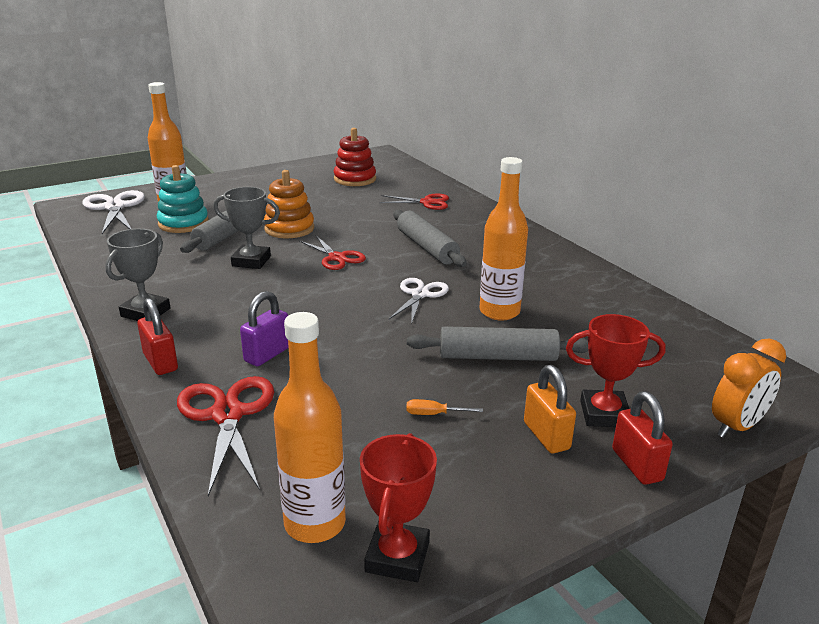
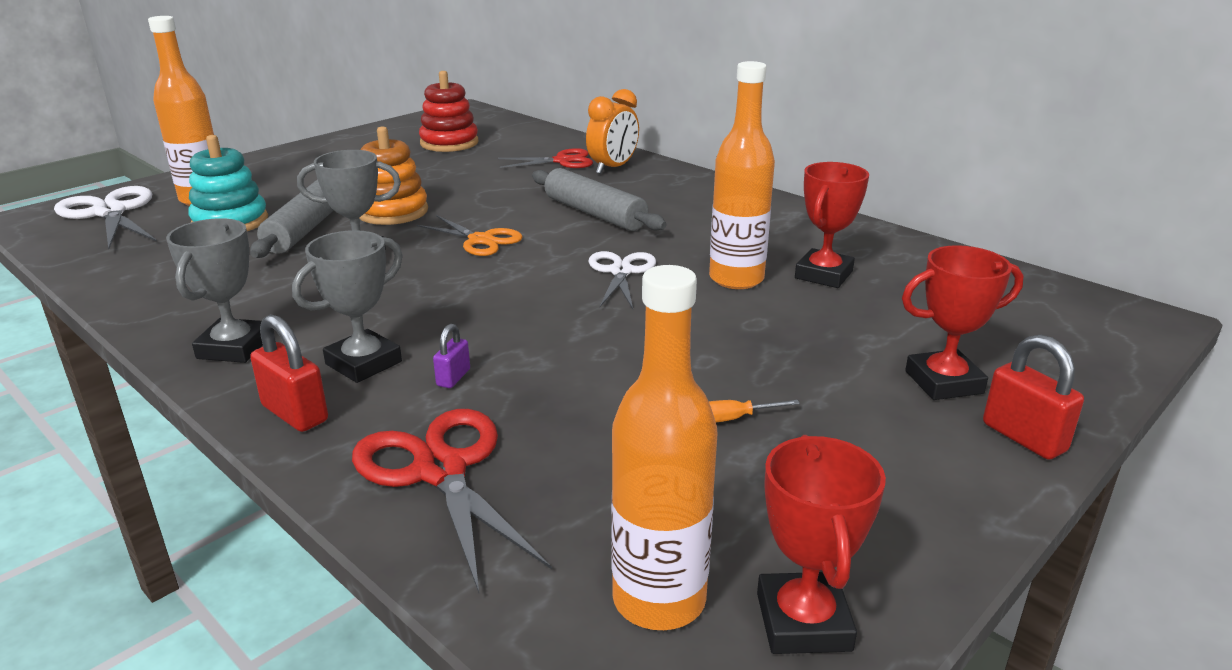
camera: 15 degrees left, 0 degrees up
(217, 335) = (363, 363): none -> grey trophy
(267, 354) = (453, 378): purple padlock -> purple padlock, size x0.58
(337, 258) = (481, 240): red scissors -> orange scissors
(497, 356) = (769, 333): grey rolling pin -> none
(546, 436) = (892, 421): orange padlock -> none
(567, 318) = (824, 275): none -> red trophy
(737, 427) = (1103, 371): orange clock -> orange clock (613, 168)

